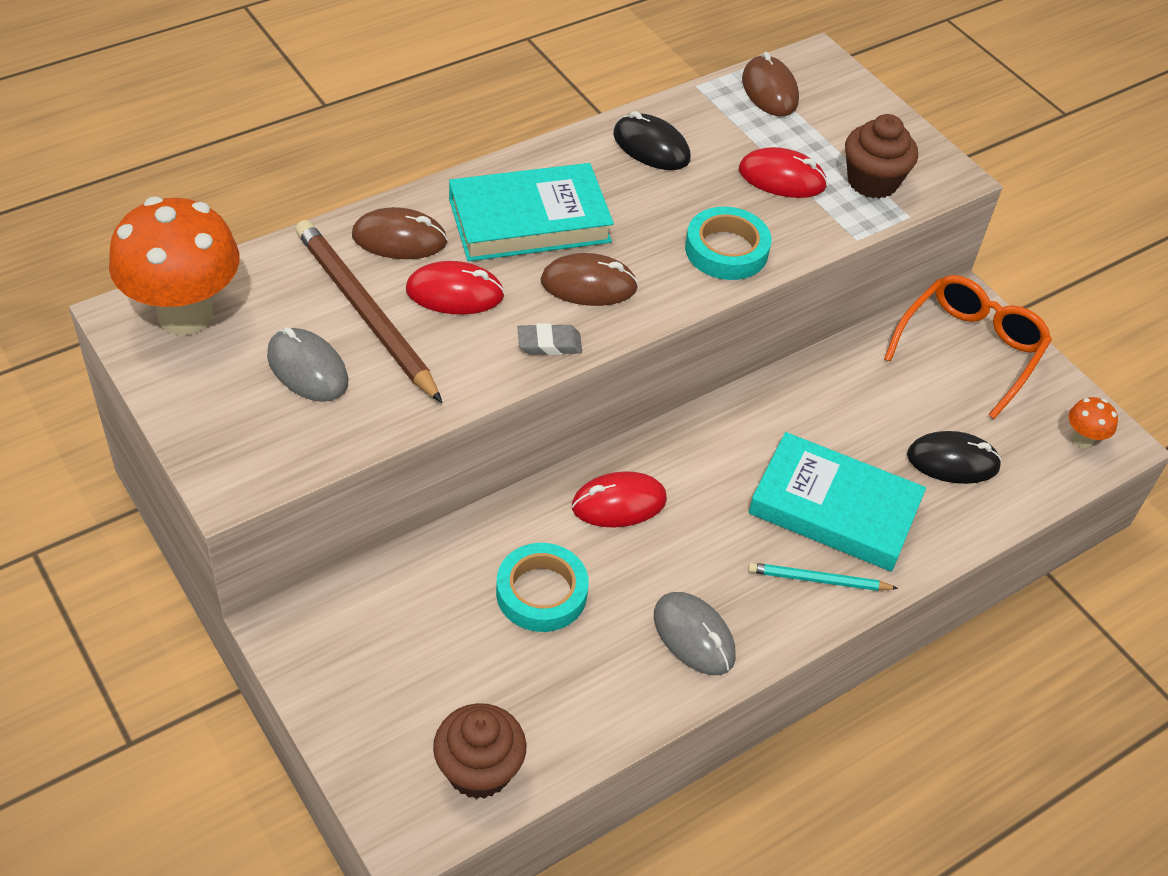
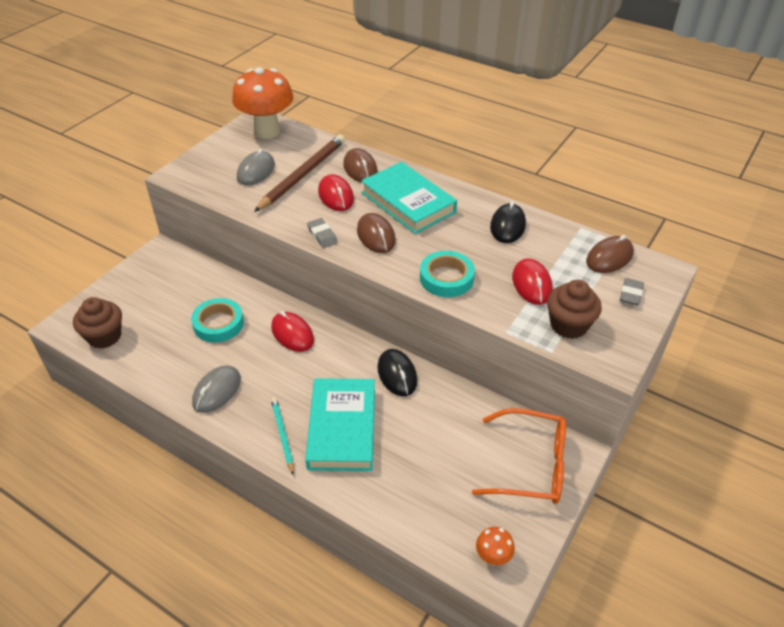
camera: 70 degrees right, 5 degrees down
(845, 107) = (631, 294): none -> grey eraser
(952, 461) = (419, 480): black mouse -> black mouse (397, 374)

